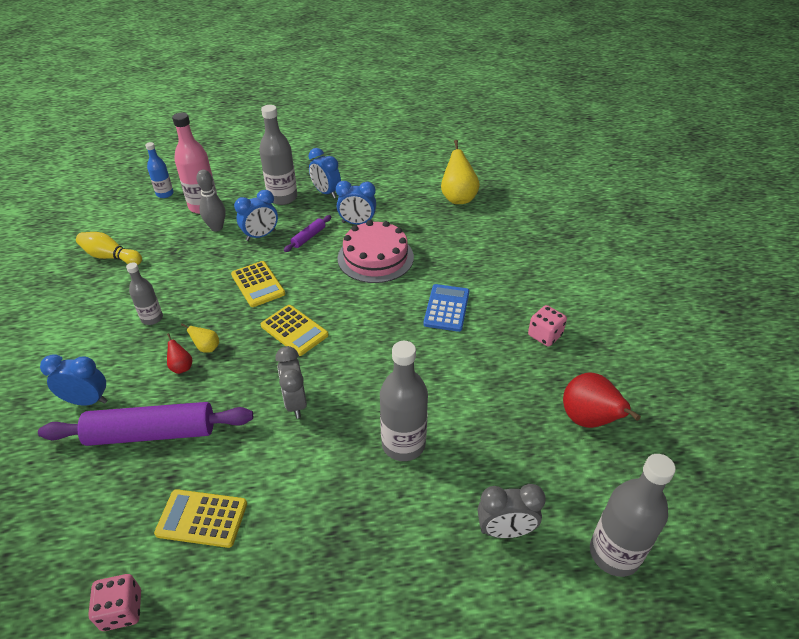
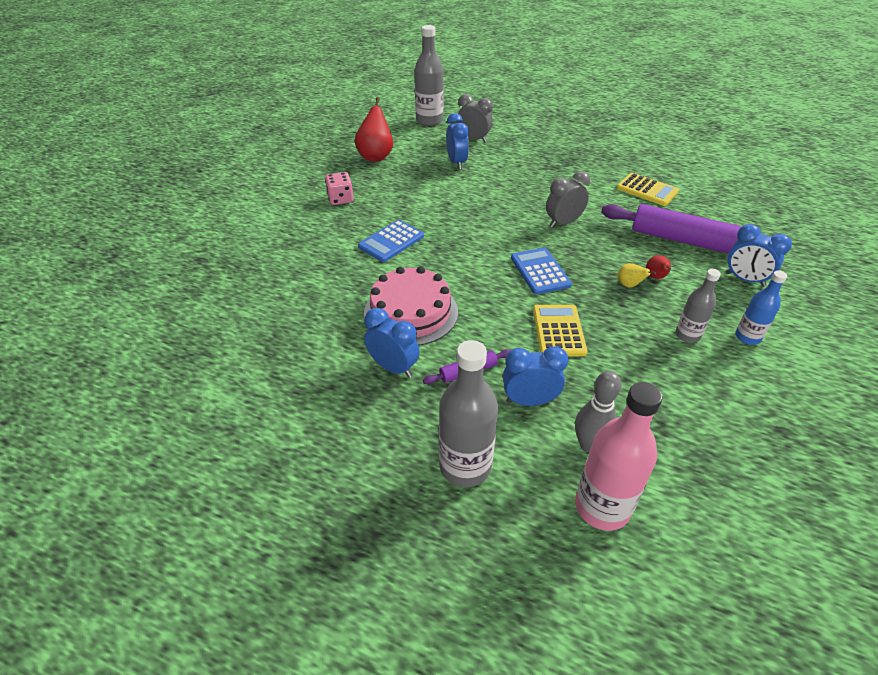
camera: 150 degrees left, 0 degrees up
(110, 257) = (757, 453): yellow bowling pin -> none
(122, 610) = (696, 173): pink dice -> none
(165, 194) = (674, 583): blue bottle -> blue bottle (747, 337)
(294, 330) = (540, 271): yellow calculator -> blue calculator
(295, 403) = (563, 223): grey clock -> grey clock turned 135 degrees counterclockwise
(326, 193) = (394, 445): blue clock -> blue clock (456, 163)
(403, 444) = (500, 181): grey bottle -> none
(458, 198) = (238, 352): yellow pear -> none

